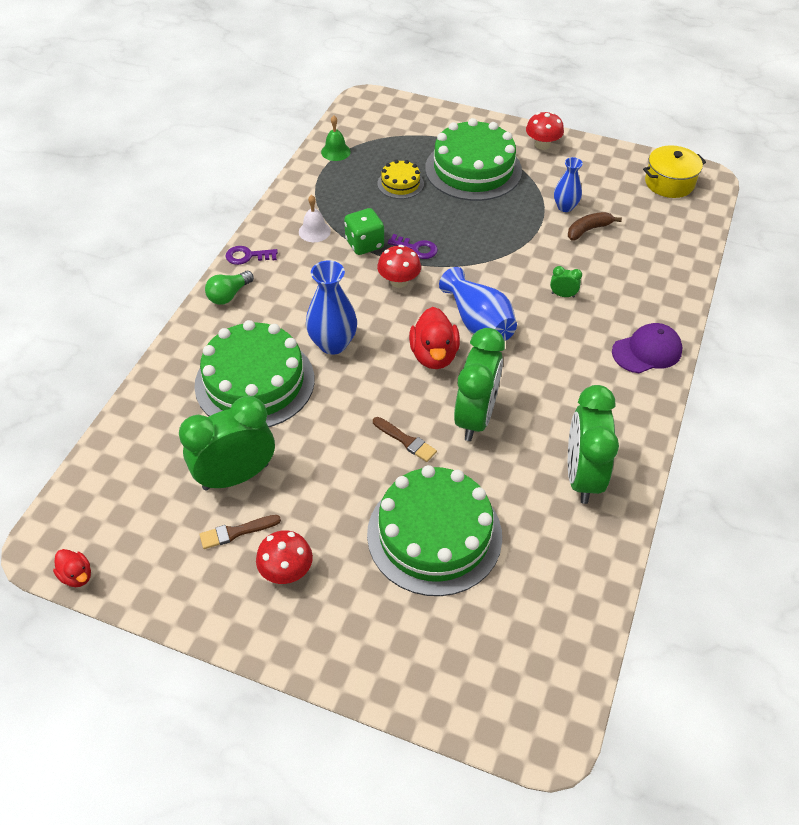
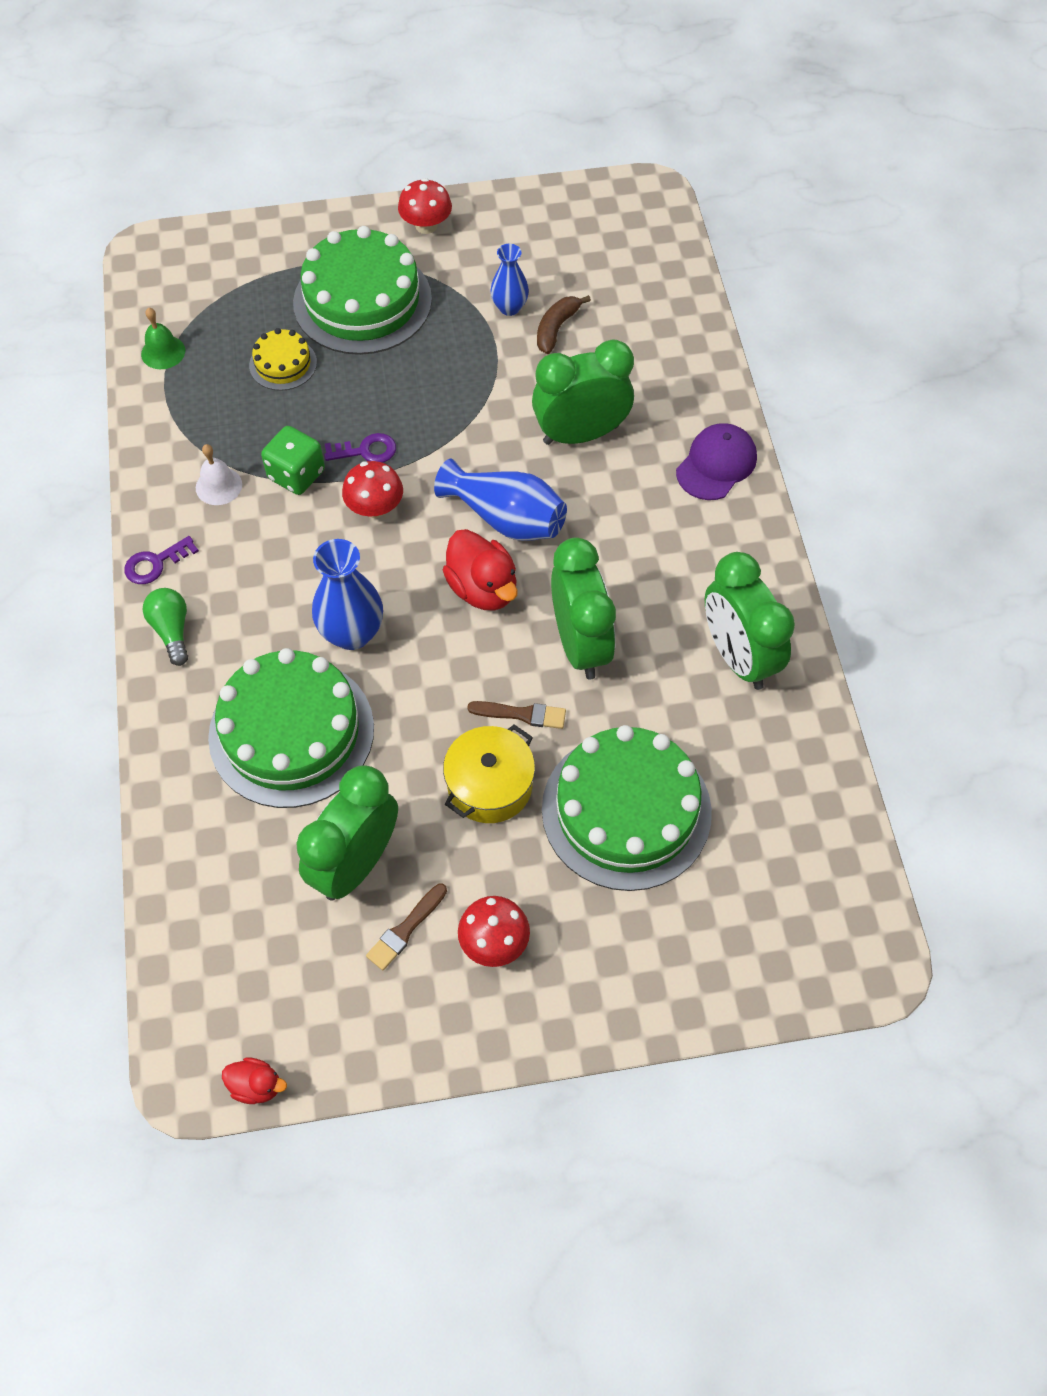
camera: 30 degrees left, 10 degrees up
(229, 295) = (172, 631): green light bulb -> green light bulb turned 150 degrees clockwise
(563, 295) = (580, 434): green clock -> green clock, size x2.49
(669, 183) = (611, 217): yellow pot -> yellow pot (490, 785)

